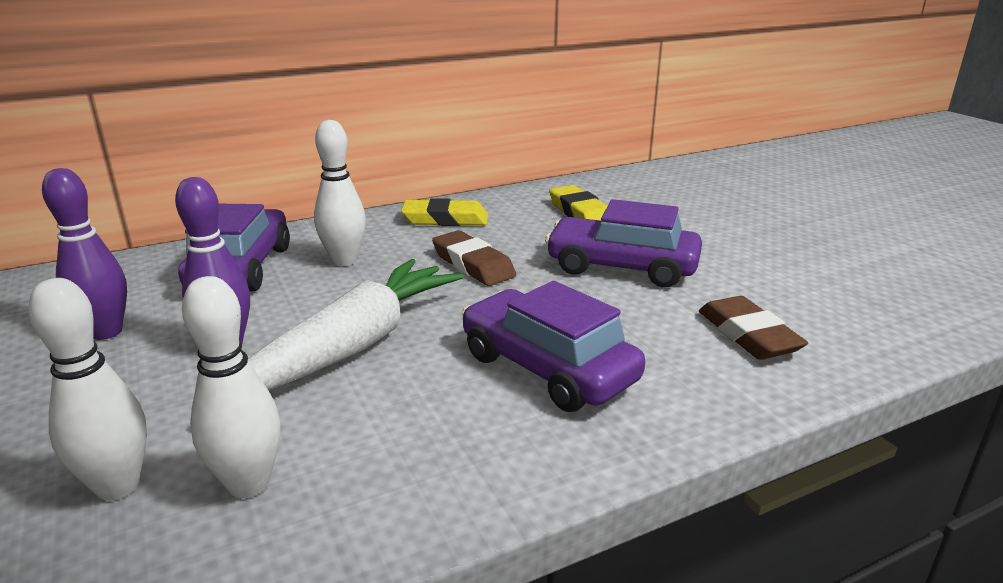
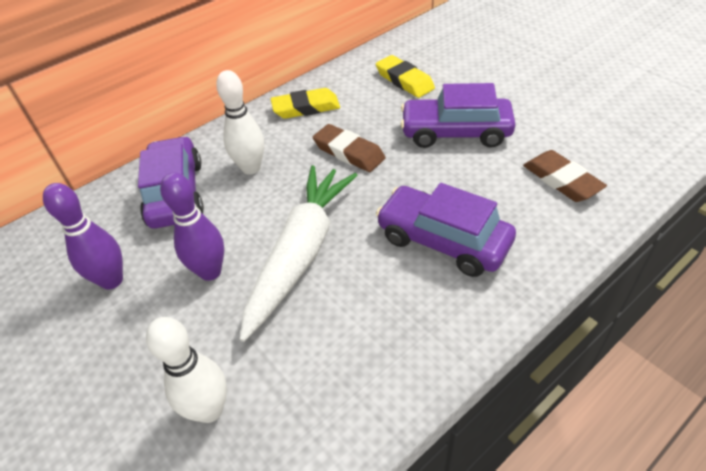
camera: 10 degrees left, 20 degrees up
(249, 484) = (295, 385): white bowling pin -> none

